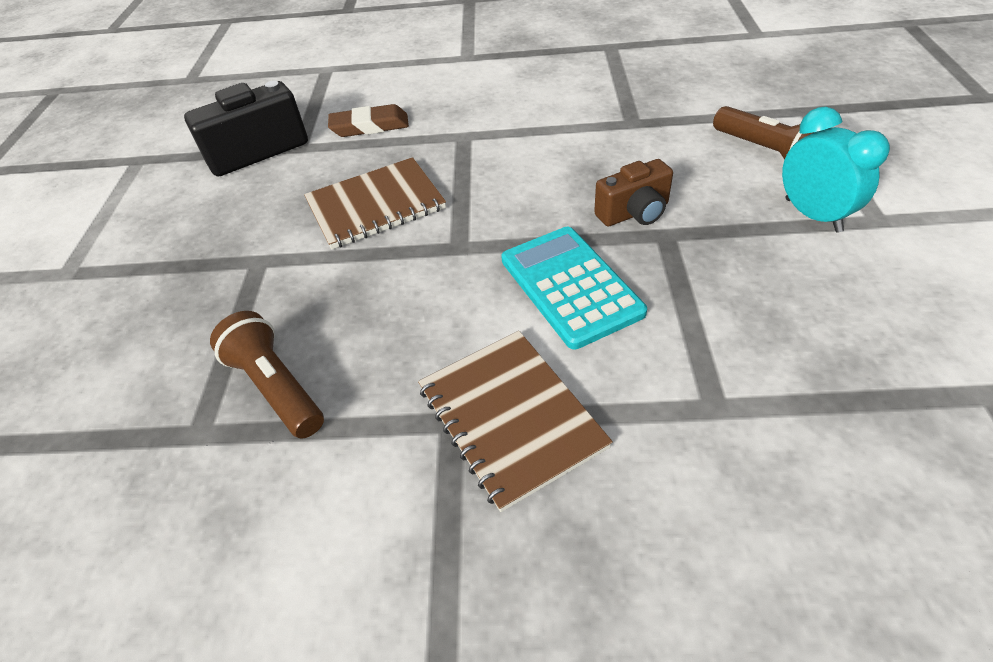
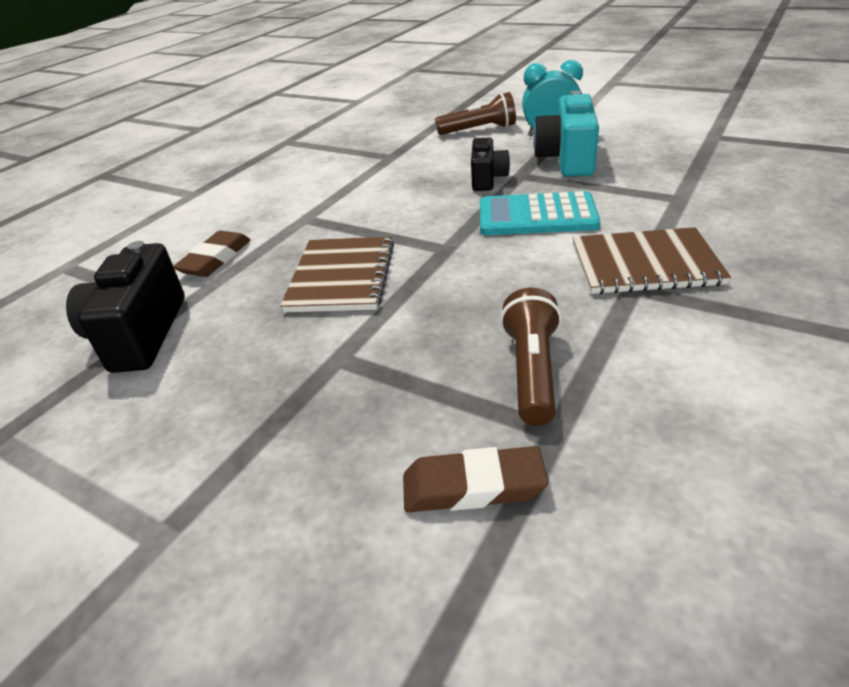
camera: 60 degrees left, 10 degrees down
(125, 404) = (473, 486): none -> brown eraser
(276, 387) = (531, 371): brown flashlight -> brown flashlight turned 105 degrees clockwise
(634, 213) = (487, 179): brown camera -> black camera
(746, 258) = (567, 159): none -> turquoise camera

